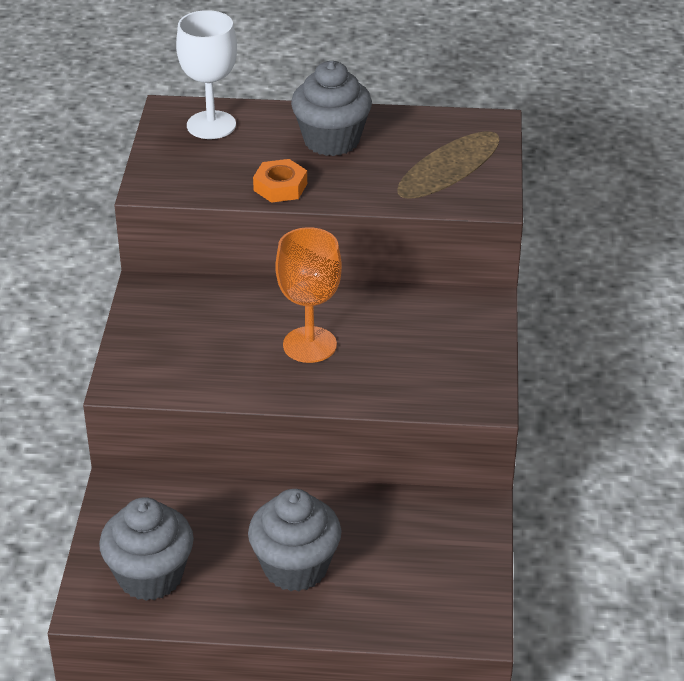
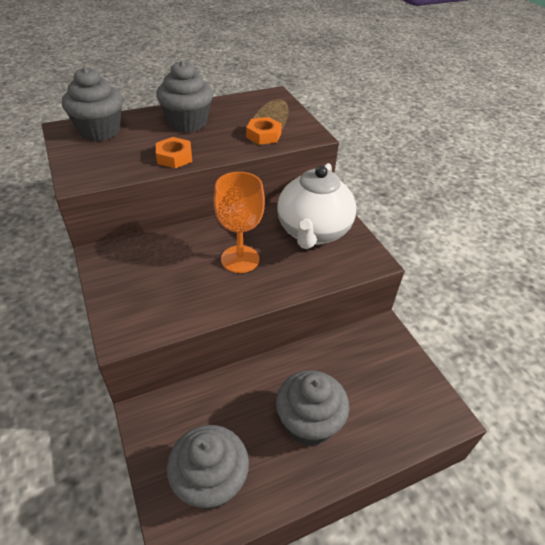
camera: 30 degrees left, 5 degrees up
(211, 125) = (100, 131): white goblet -> grey cupcake
(421, 185) = (263, 135): none -> orange nut
(432, 341) = (313, 232): none -> white teapot

